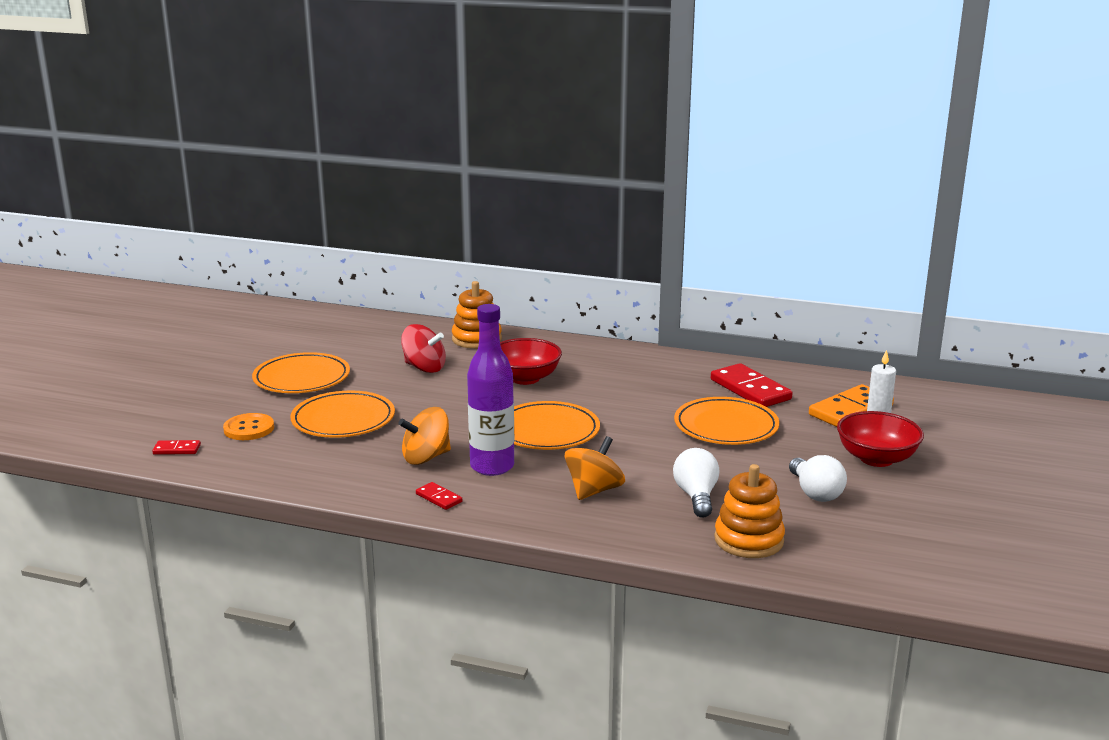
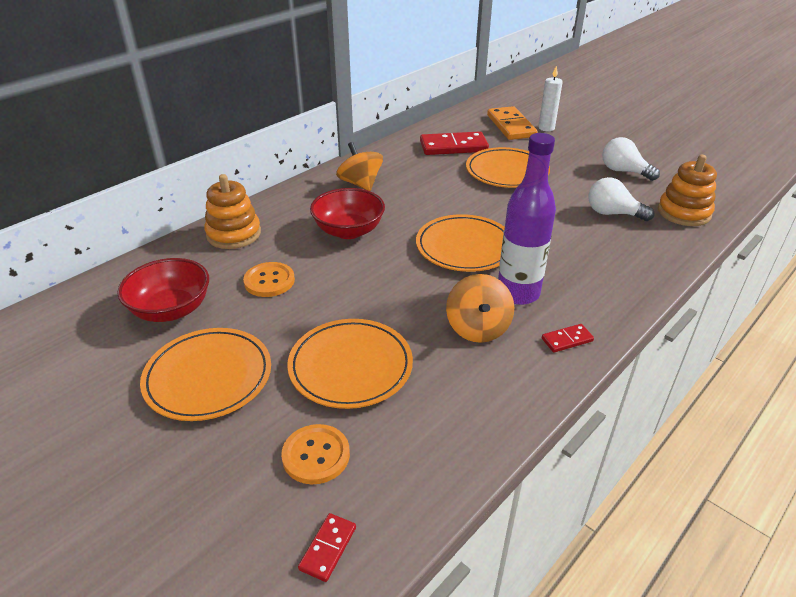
camera: 65 degrees left, 15 degrees up
(424, 368) = (269, 281): red spinning top -> orange button
(594, 490) = (586, 253): orange spinning top -> orange spinning top (360, 184)
(815, 493) = (623, 171): white light bulb -> white light bulb turned 150 degrees counterclockwise
(876, 458) = (584, 139): red bowl -> red bowl (171, 309)

